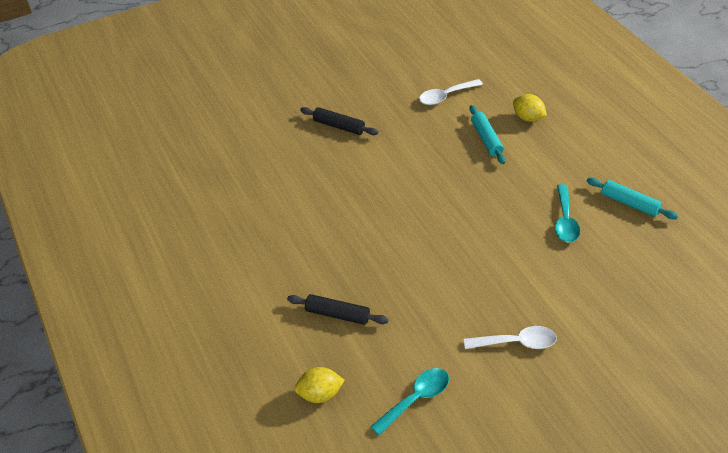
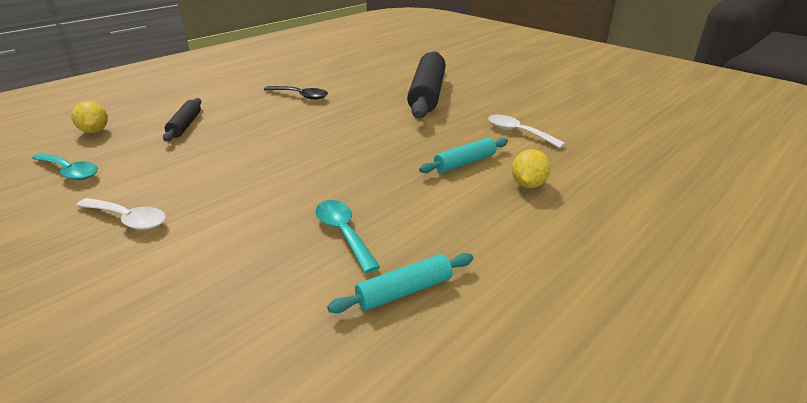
camera: 70 degrees right, 15 degrees down
(297, 218) = (301, 96): none -> black spoon
(339, 126) = (427, 94): black rolling pin -> black rolling pin, size x1.98
(516, 342) = (128, 219): white spoon -> white spoon turned 45 degrees counterclockwise
(565, 221) = (343, 233): turquoise spoon -> turquoise spoon turned 75 degrees clockwise
(629, 203) = (404, 291): turquoise rolling pin -> turquoise rolling pin turned 45 degrees clockwise

